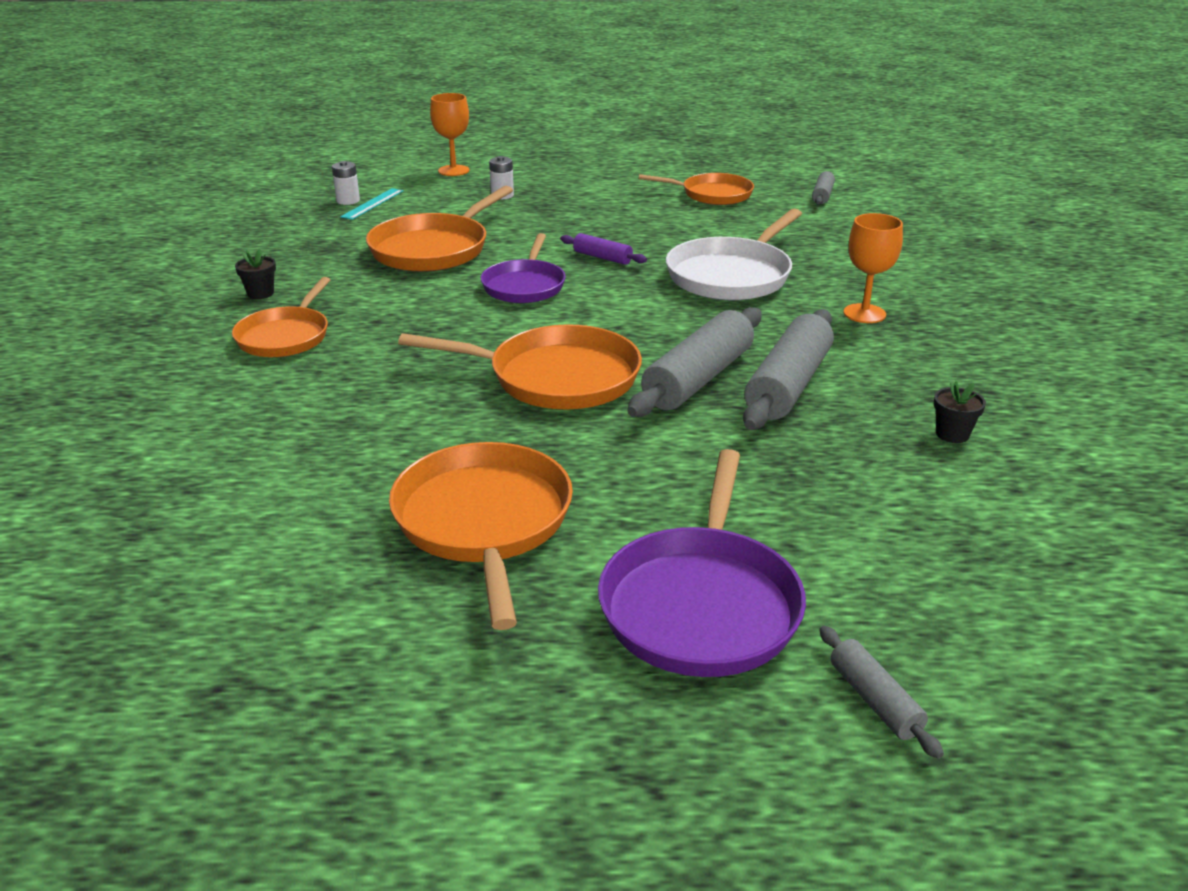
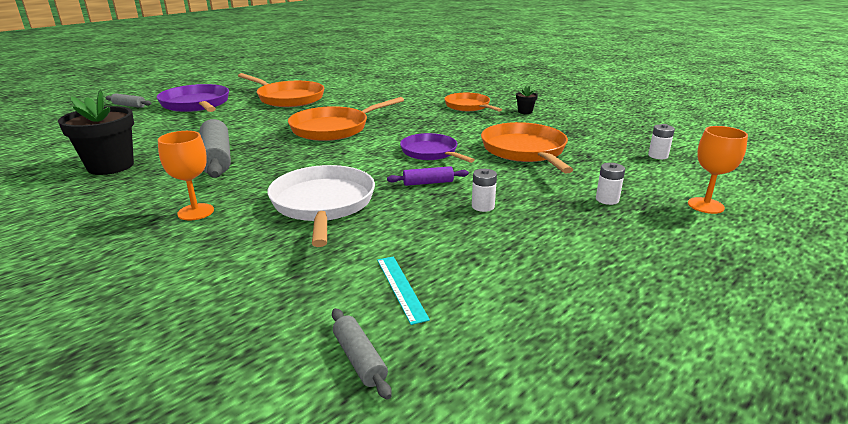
camera: 135 degrees right, 5 degrees down
(373, 204) = (641, 160): turquoise ruler -> turquoise ruler (401, 288)
(603, 225) = (483, 206): none -> white battery
(698, 379) = (267, 147): grey rolling pin -> none
(713, 194) = (473, 288): orange pan -> none
(952, 434) = (110, 166): black flower pot -> black flower pot, size x2.28

